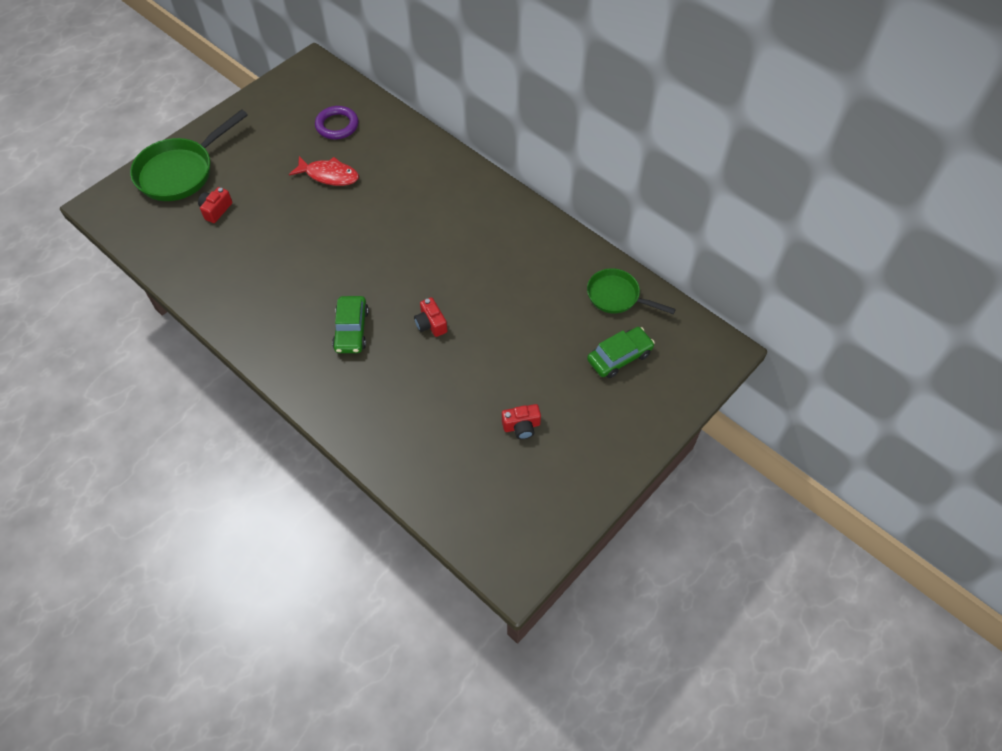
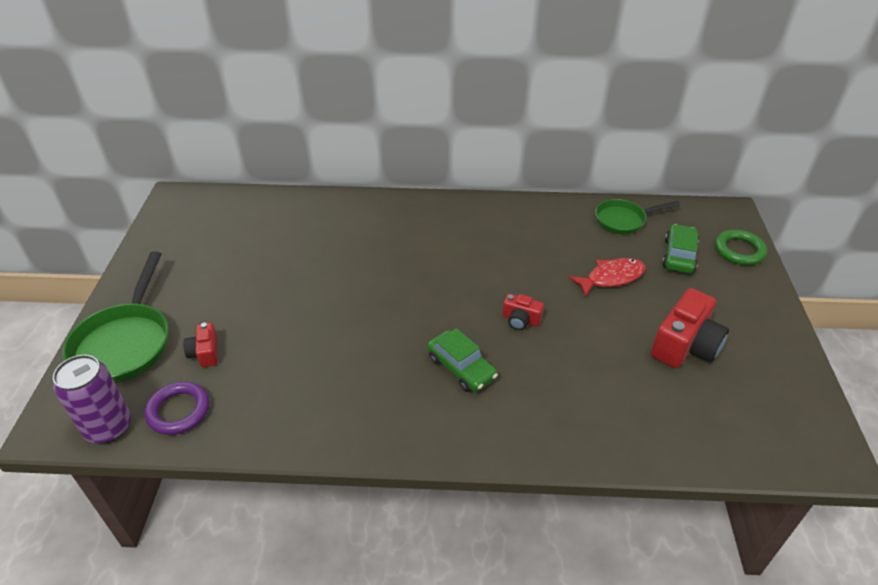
camera: 40 degrees left, 15 degrees down
(125, 226) = (108, 427): none -> purple can
(329, 175) = (291, 265): red fish -> red fish (611, 278)
(337, 125) = (254, 227): purple ring -> purple ring (179, 411)
(521, 426) = (685, 345): red camera -> red camera, size x1.88
(677, 387) = (739, 250): none -> green ring

